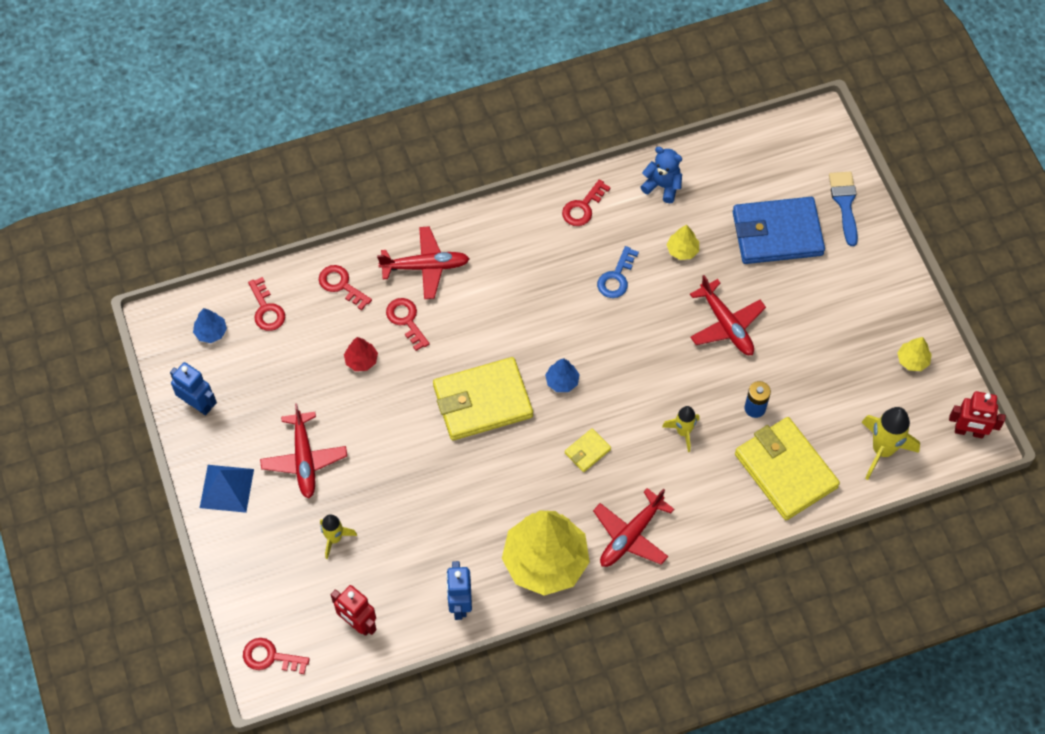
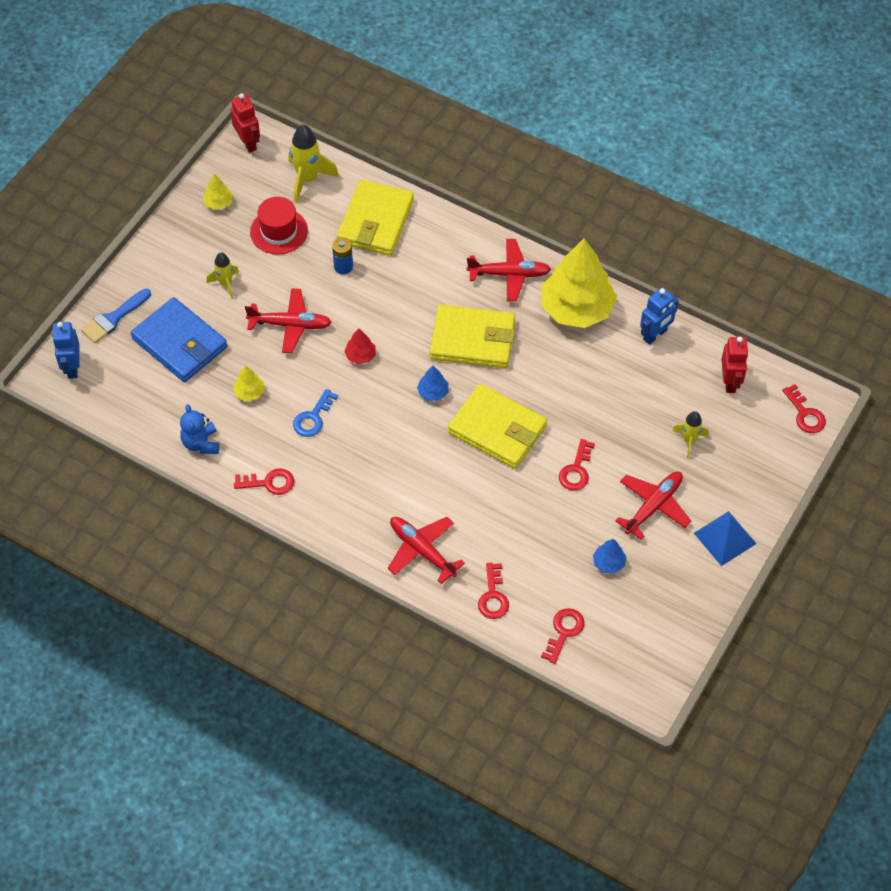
camera: 130 degrees left, 5 degrees down
(198, 404) = (684, 612): blue robot -> blue robot (72, 367)
(211, 332) = (620, 655): blue tree -> blue tree (608, 563)
(361, 360) = (541, 532): red tree -> red tree (360, 355)
(406, 320) = (480, 528): red key -> red key (576, 470)
(587, 451) = (472, 339): yellow wallet -> yellow wallet, size x2.29
(616, 277) = (313, 418): blue key -> blue key turned 135 degrees clockwise
(683, 432) = (402, 295): yellow rocket -> yellow rocket (225, 284)
(726, 324) = (290, 325): red plane -> red plane turned 75 degrees clockwise
(839, 385) = (279, 231): none -> red hat

